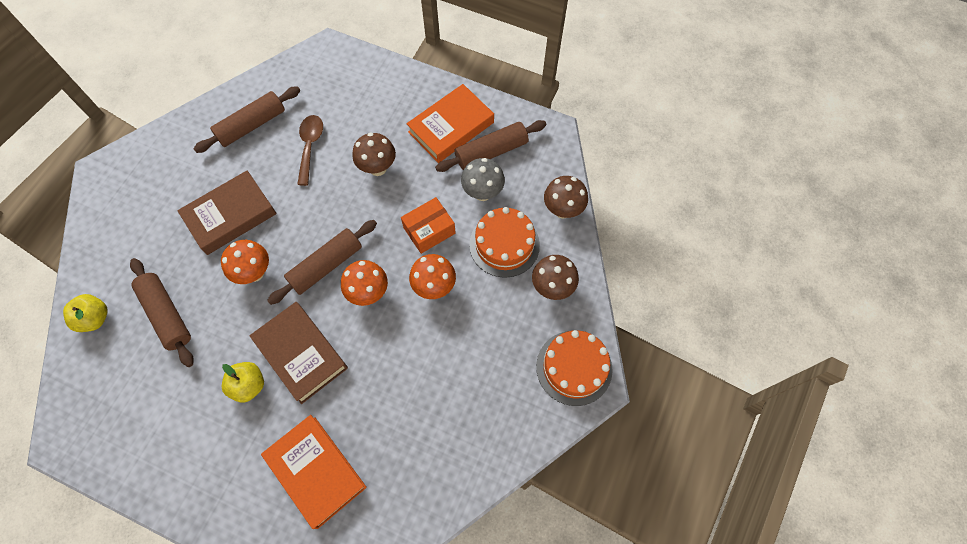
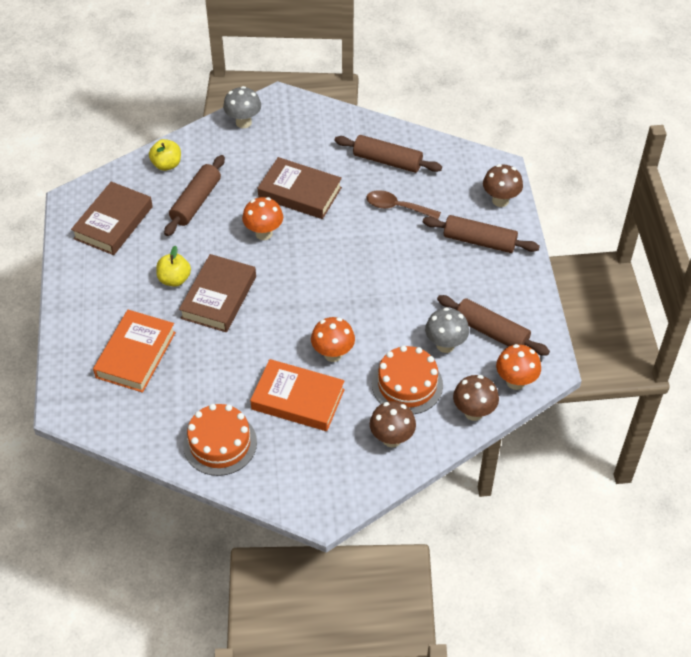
camera: 60 degrees right, 15 degrees down
(102, 218) = (243, 122): none -> grey mushroom
(128, 411) = (113, 223): none -> brown book
(310, 147) = (397, 207): brown spoon -> brown spoon turned 135 degrees counterclockwise
(326, 266) = (301, 274): brown rolling pin -> brown rolling pin (479, 241)
(368, 293) = (297, 313): orange mushroom -> orange mushroom (515, 382)
(378, 168) = (412, 261): brown mushroom -> brown mushroom (500, 200)
(429, 230) = (381, 325): orange box -> none
(451, 127) = (492, 291): orange book -> orange book (298, 399)
(574, 367) = (328, 488): orange cake -> orange cake (220, 443)

